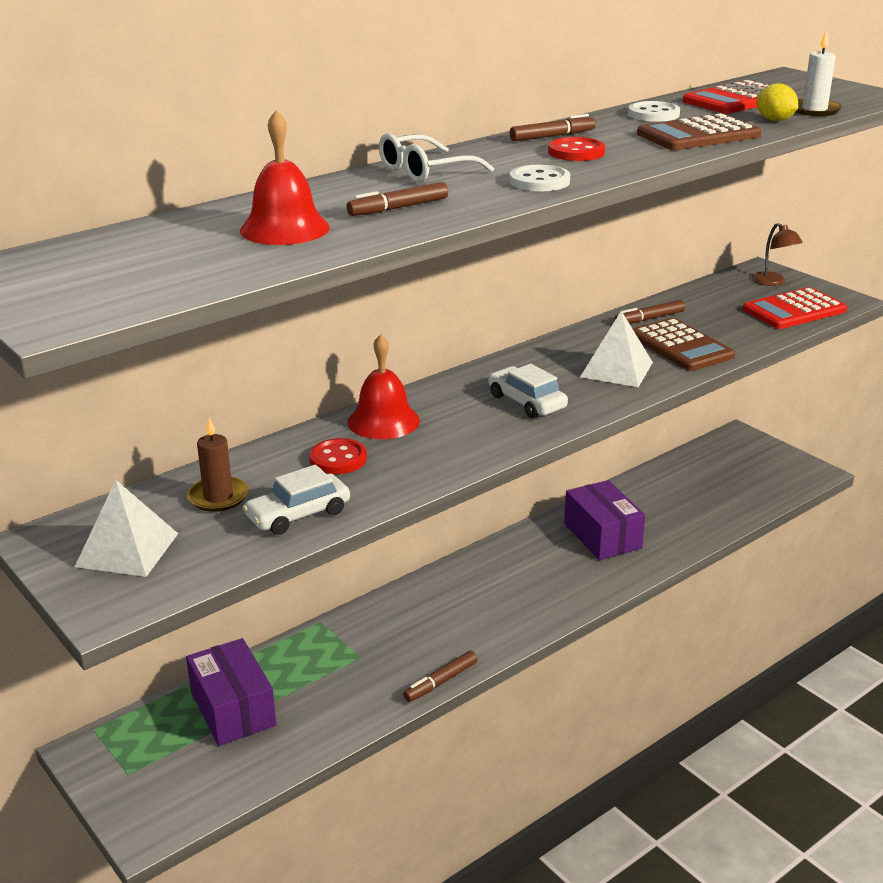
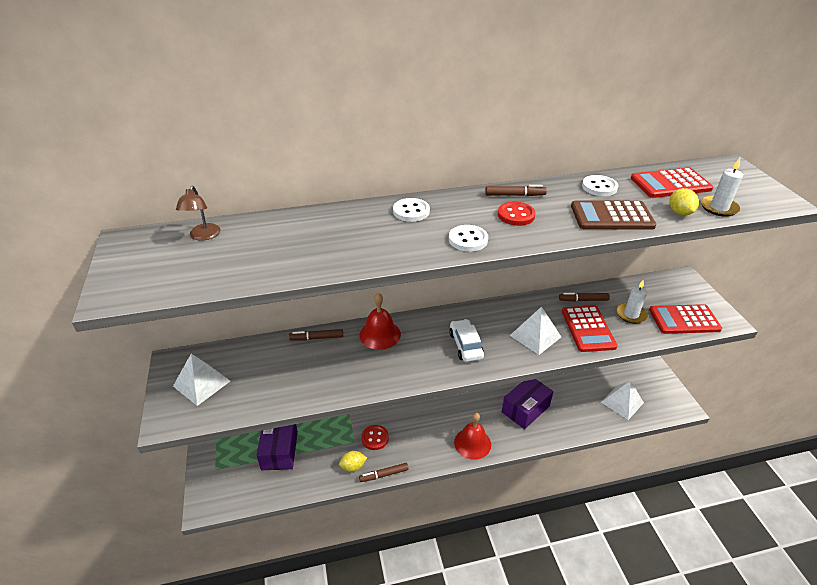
camera: 25 degrees right, 10 degrees up
(218, 497) = (265, 362): brown candle -> none
(284, 229) = (289, 246): red bell -> red bell (472, 443)
(298, 514) = (293, 389): white car -> none
(338, 459) = (338, 355): red button -> red button (375, 438)
(381, 688) = (353, 466): none -> yellow lemon
(398, 208) = (364, 244): brown marker -> brown marker (317, 338)
(426, 171) = (411, 211): white glasses -> white button
(602, 536) = (525, 409): purple box -> purple box turned 45 degrees clockwise
(681, 346) = (588, 329): brown calculator -> red calculator
(724, 319) = (631, 314): none -> white candle
(731, 489) = (622, 402): none -> white pyramid
(773, 282) = (685, 291): brown lamp -> brown lamp (203, 236)

